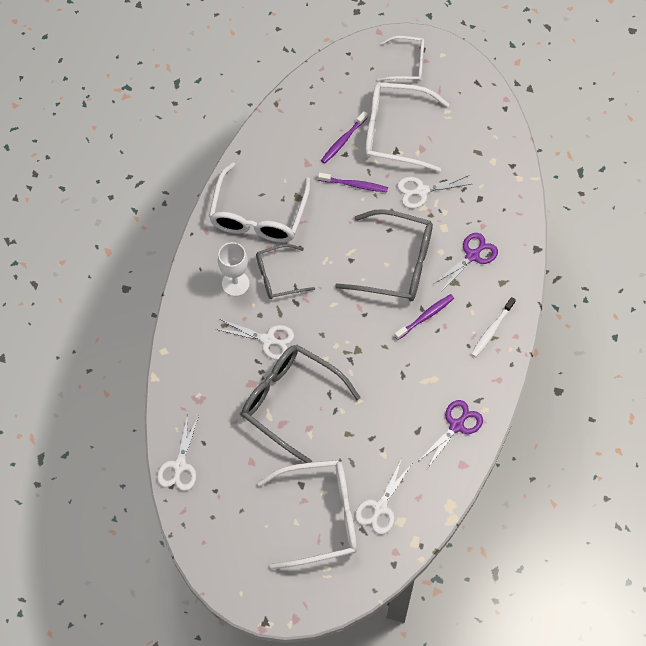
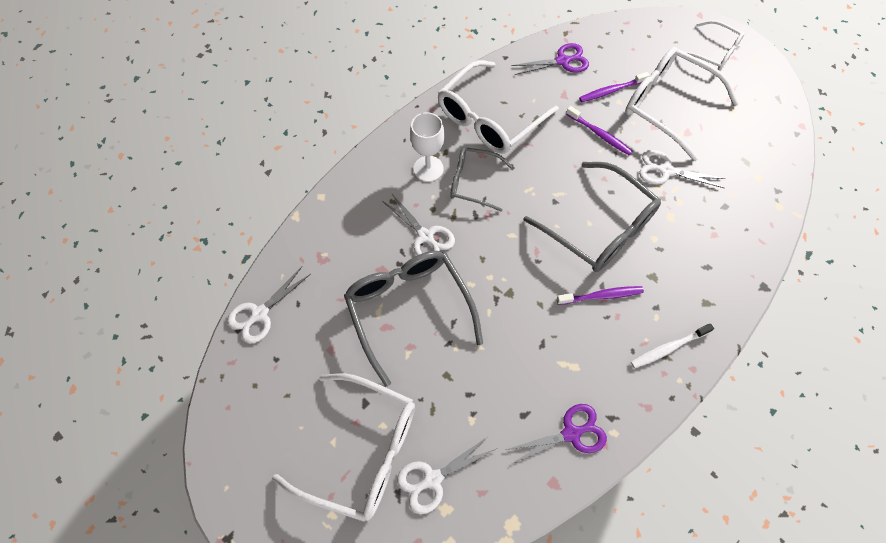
camera: 30 degrees right, 0 degrees up
(472, 255) = (687, 259): purple scissors -> purple scissors (562, 61)

